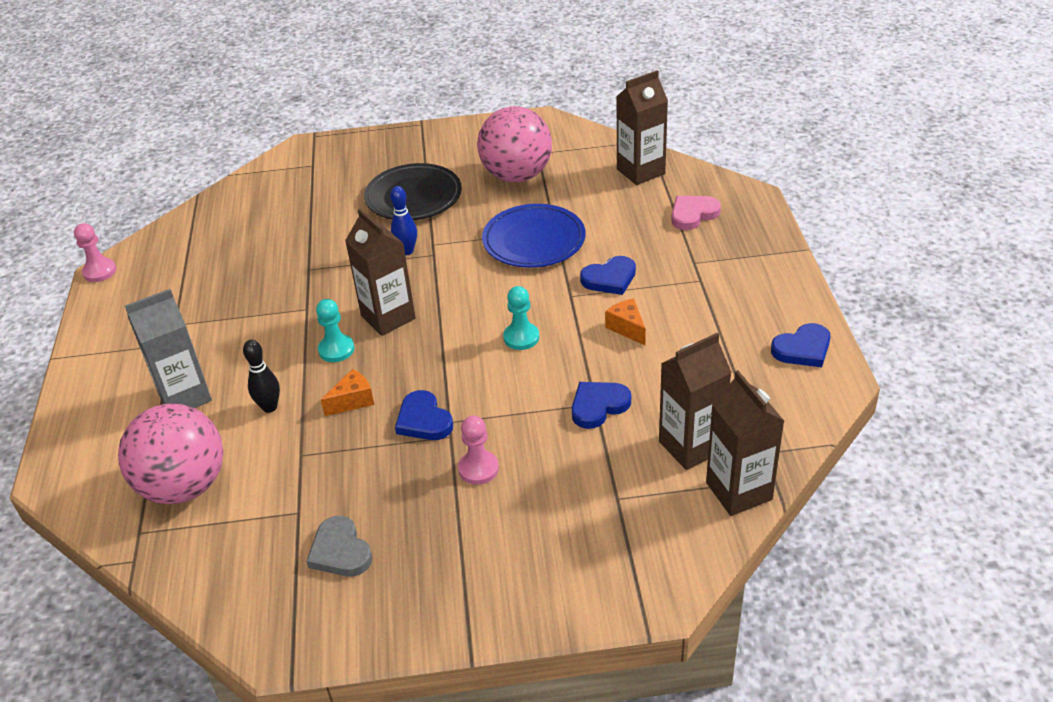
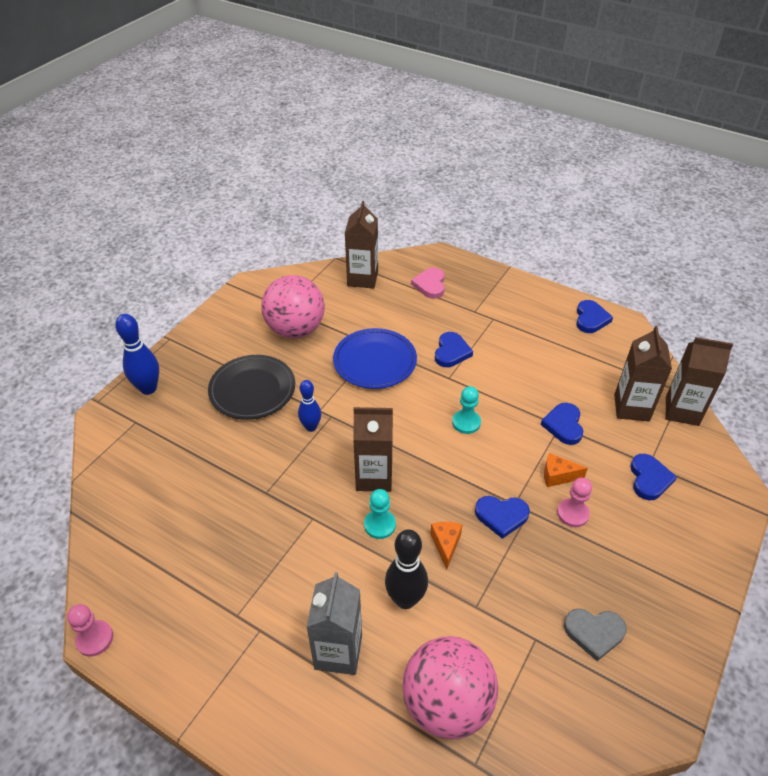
camera: 55 degrees left, 5 degrees up
(269, 407) = (405, 599): black bowling pin -> black bowling pin, size x1.52
(354, 149) = (148, 388): none -> blue bowling pin
(592, 507) = (649, 479): none -> blue heart
(627, 328) = (505, 372): orange cheese -> orange cheese (557, 476)

